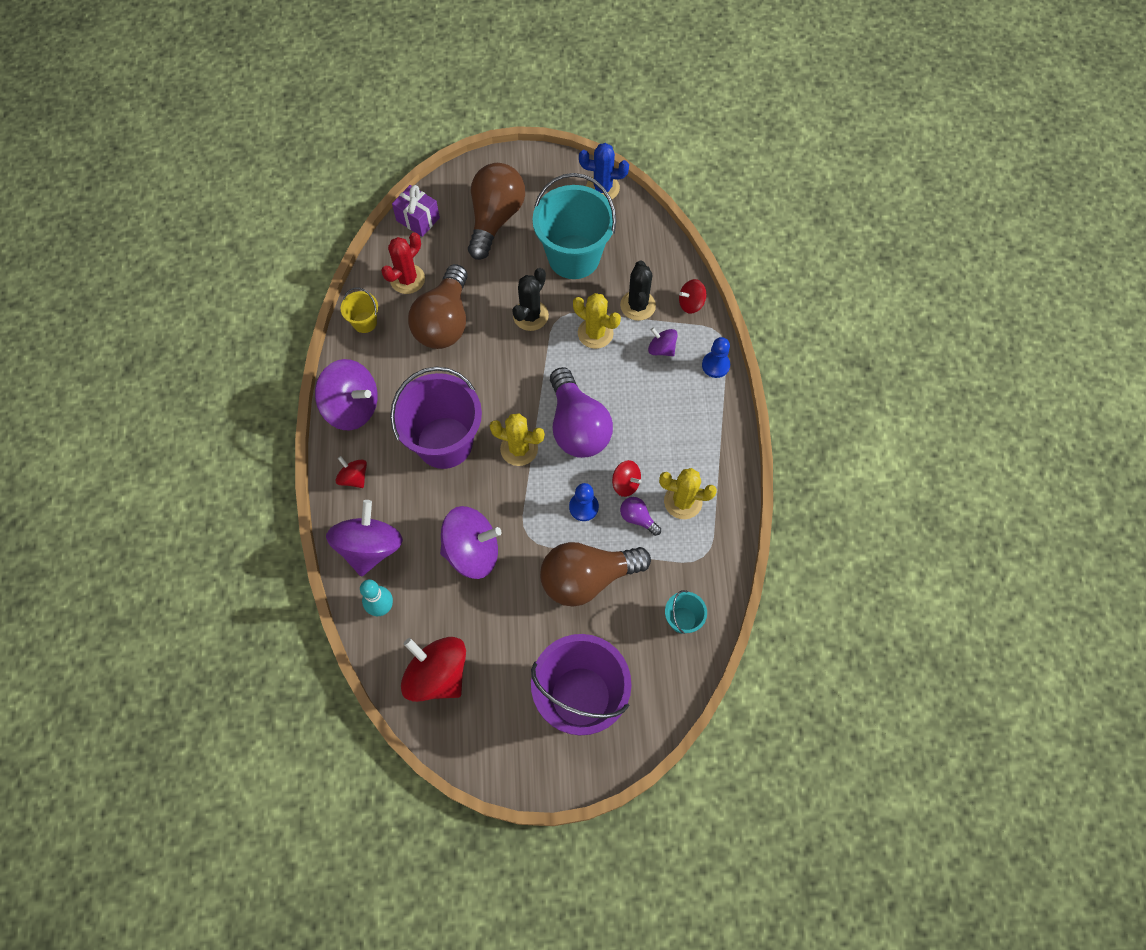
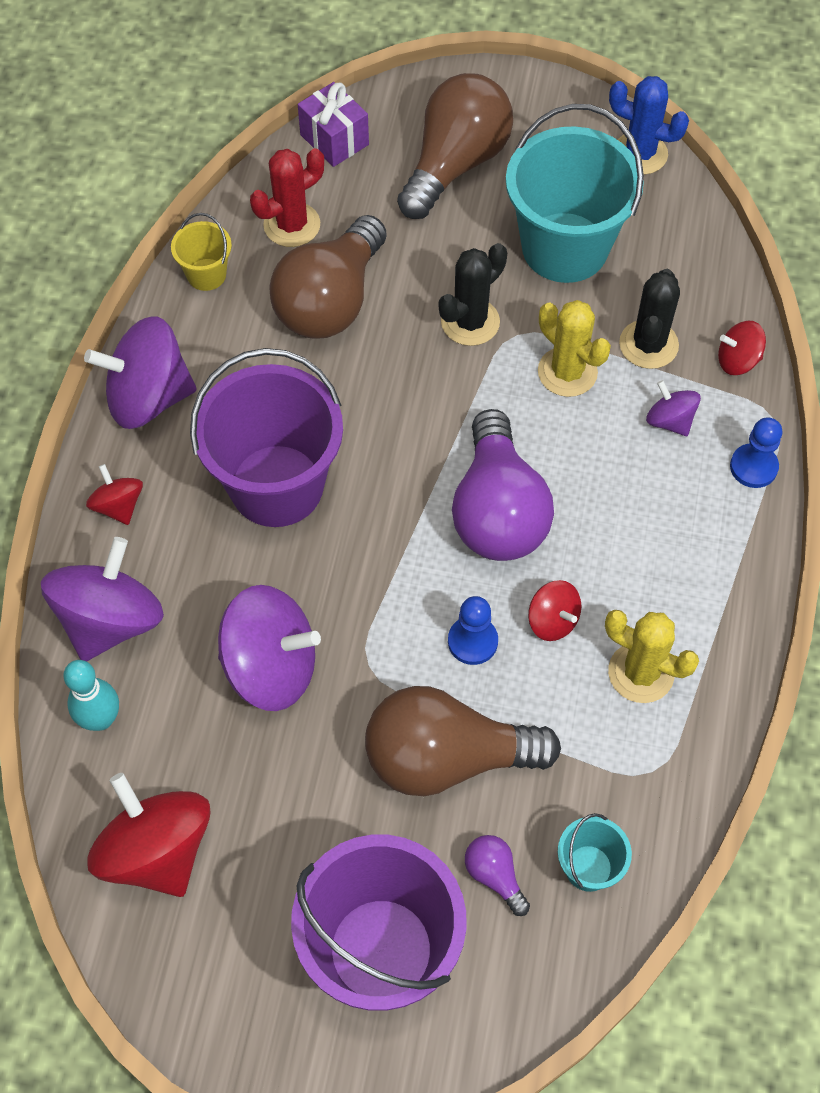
camera: 15 degrees right, 5 degrees down
(352, 407) = (148, 397): purple spinning top -> purple spinning top turned 135 degrees clockwise
(519, 449) = (393, 524): yellow cactus -> none
(638, 518) = (557, 682): purple light bulb -> purple light bulb (495, 876)

